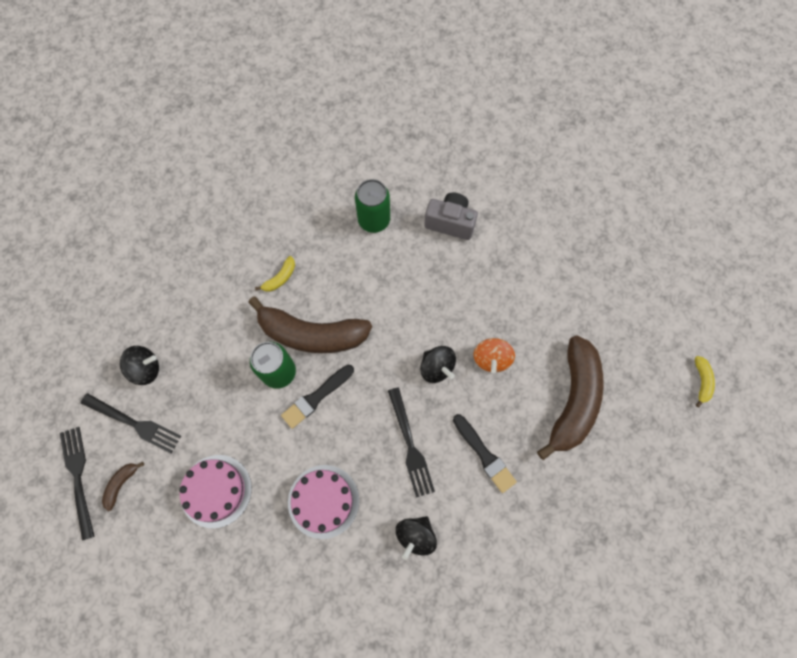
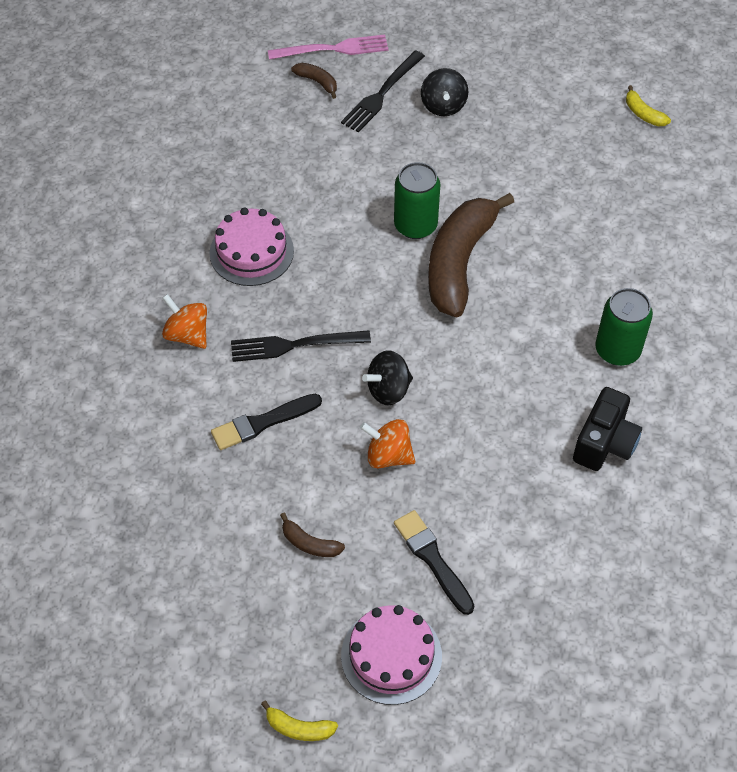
camera: 100 degrees right, 15 degrees down
(78, 477) = (333, 49): black fork -> pink fork
(216, 491) = (289, 158): pink cake -> pink cake (391, 656)
(280, 278) = (542, 238): yellow banana -> yellow banana (643, 113)
(316, 397) = (376, 258): black brush -> black brush (432, 559)
(415, 535) = (187, 334): black spinning top -> orange spinning top
(450, 222) = (604, 443): grey camera -> black camera
(573, 400) = (309, 543): brown banana -> brown banana, size x0.41

